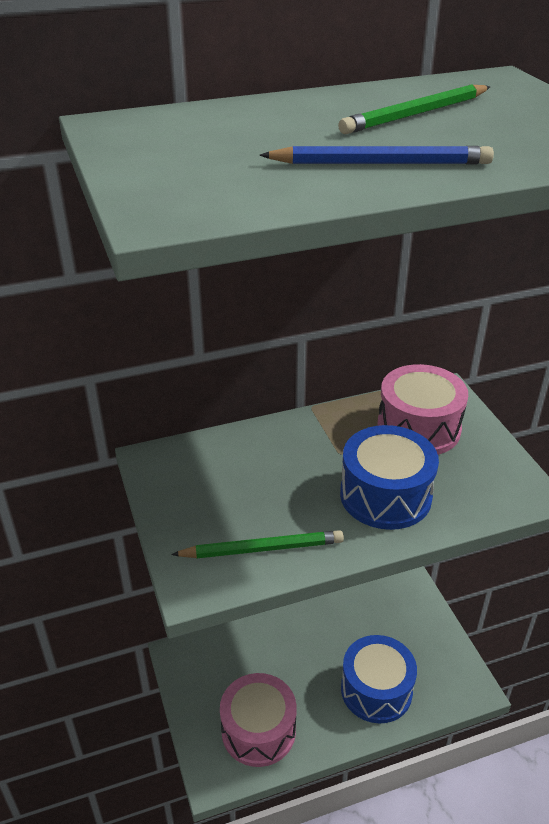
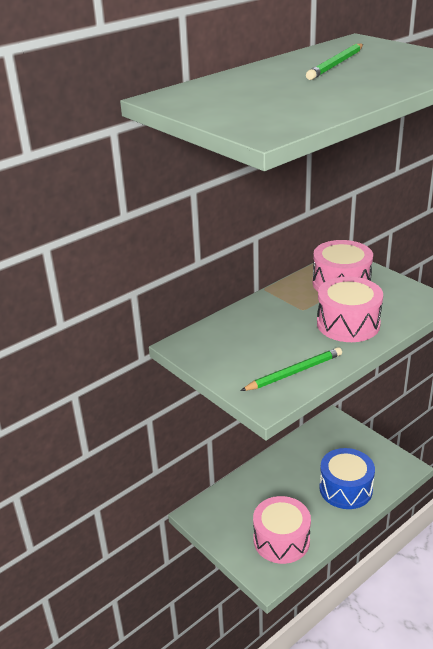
camera: 20 degrees left, 5 degrees down
(380, 163) = (349, 90): blue pencil -> none
(385, 495) = (348, 324): blue drum -> pink drum

